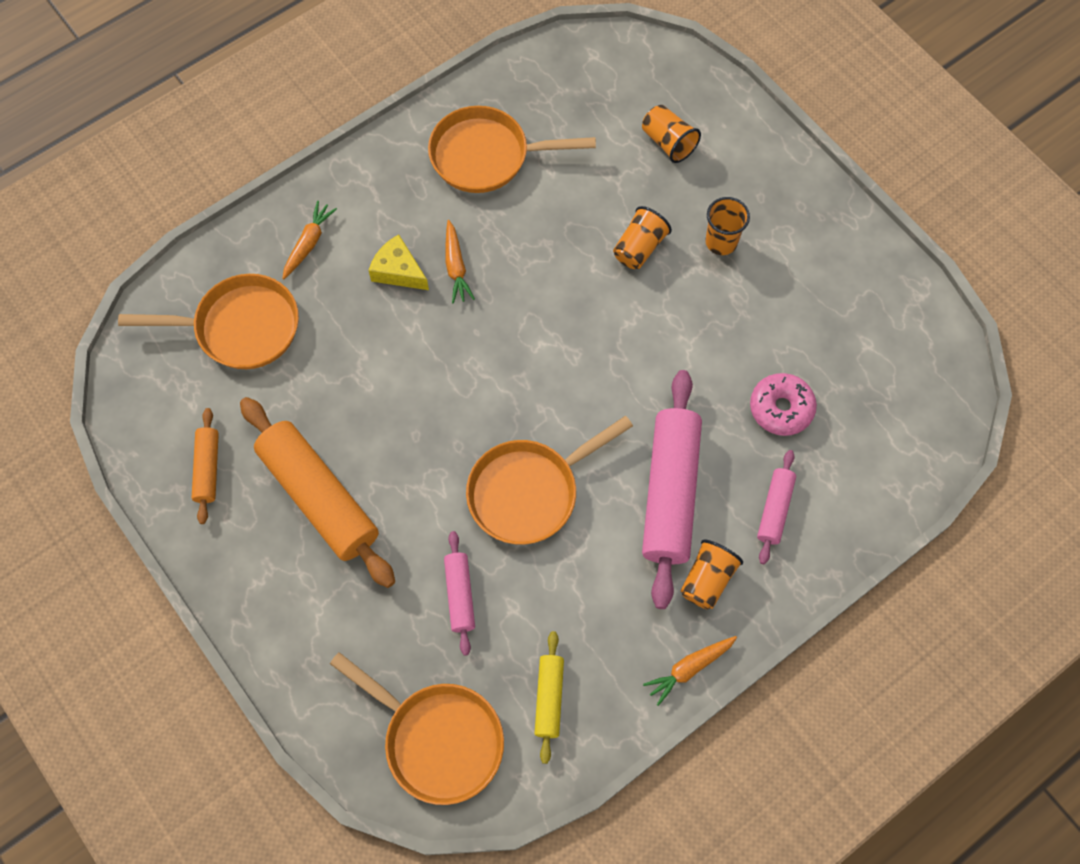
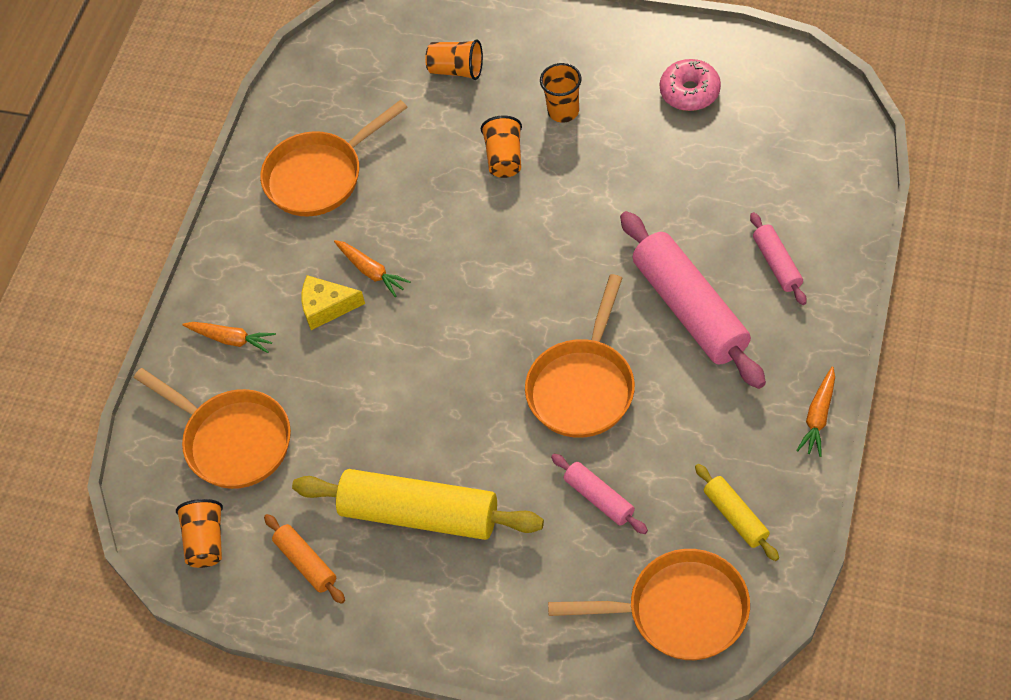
camera: 30 degrees left, 10 degrees down
(240, 327) = (233, 441): orange pan -> orange pan turned 75 degrees clockwise
(309, 243) = (231, 339): orange carrot -> orange carrot turned 120 degrees clockwise
(319, 497) = (419, 514): orange rolling pin -> yellow rolling pin
(707, 580) = (774, 347): orange cup -> orange cup (206, 541)
(781, 408) = (716, 193): pink donut -> pink donut (690, 92)

